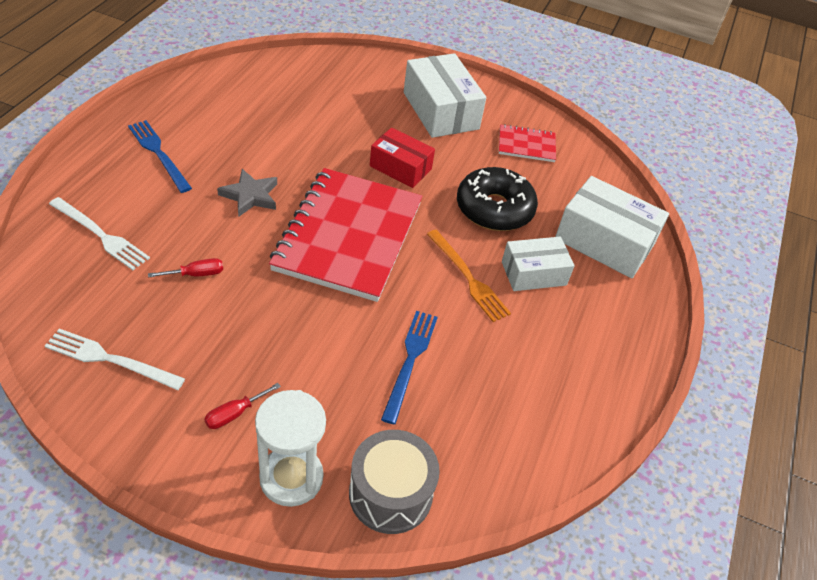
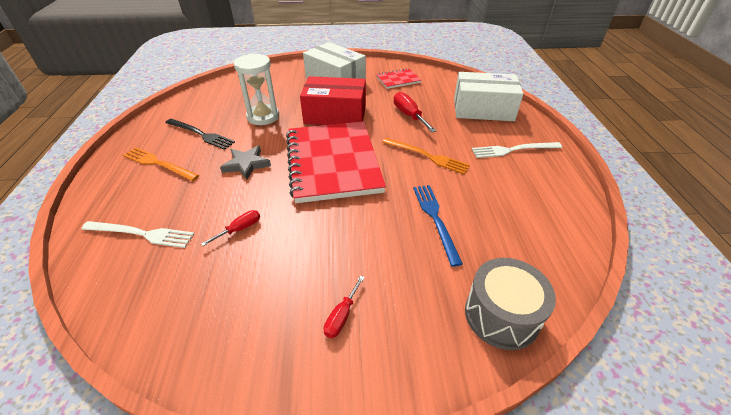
camera: 20 degrees left, 5 degrees down
(110, 359) = (207, 325): white fork -> white fork (513, 150)
(159, 153) = (158, 164): blue fork -> orange fork
(224, 131) = (201, 134): none -> black fork
(291, 478) = (423, 343): white hourglass -> white hourglass (263, 117)
(400, 167) = (335, 114): red box -> red box, size x1.56
(494, 209) = (409, 115): black donut -> red screwdriver
(533, 273) = (461, 139): white box -> none

